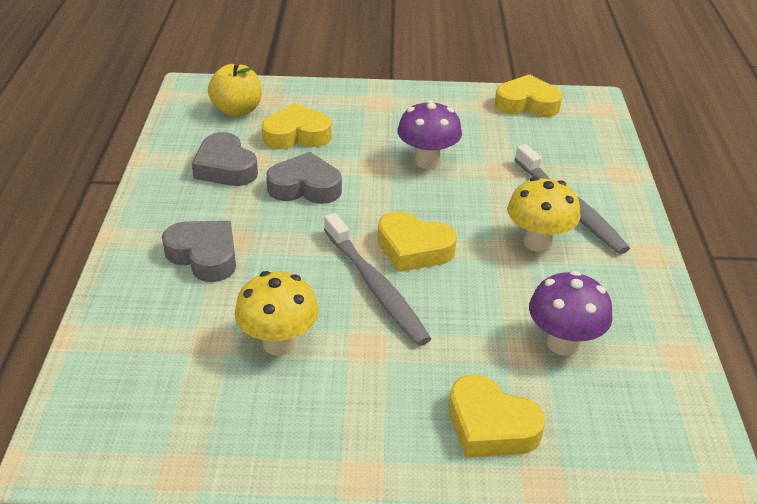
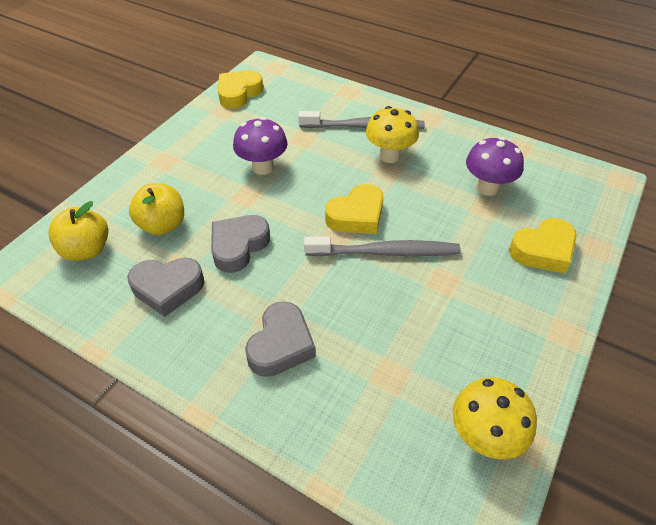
camera: 60 degrees left, 10 degrees up
(204, 256) = (281, 345): grey heart -> grey heart turned 135 degrees clockwise
(279, 343) = (415, 331): yellow mushroom -> yellow mushroom (484, 436)
(297, 135) = (163, 225): yellow heart -> yellow apple

